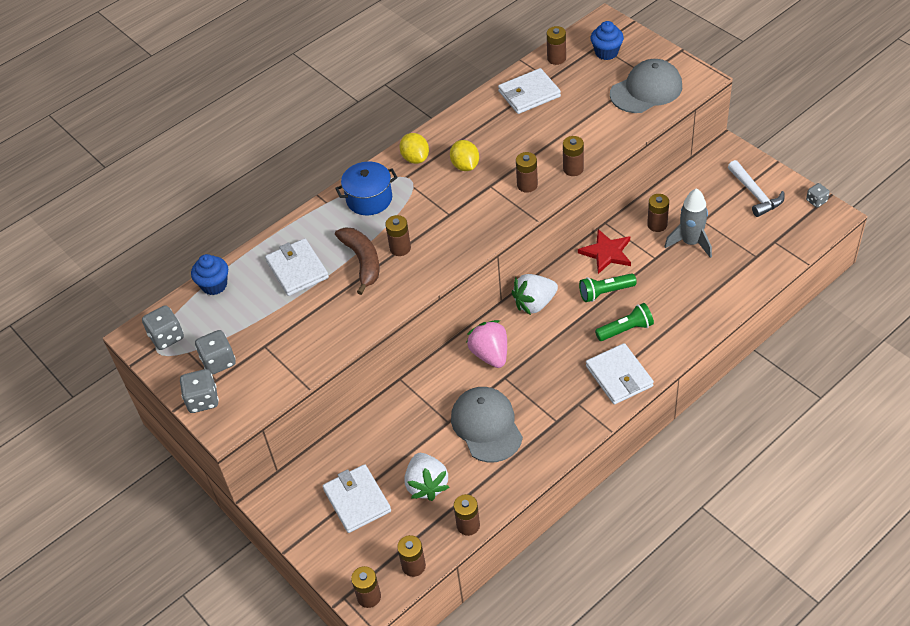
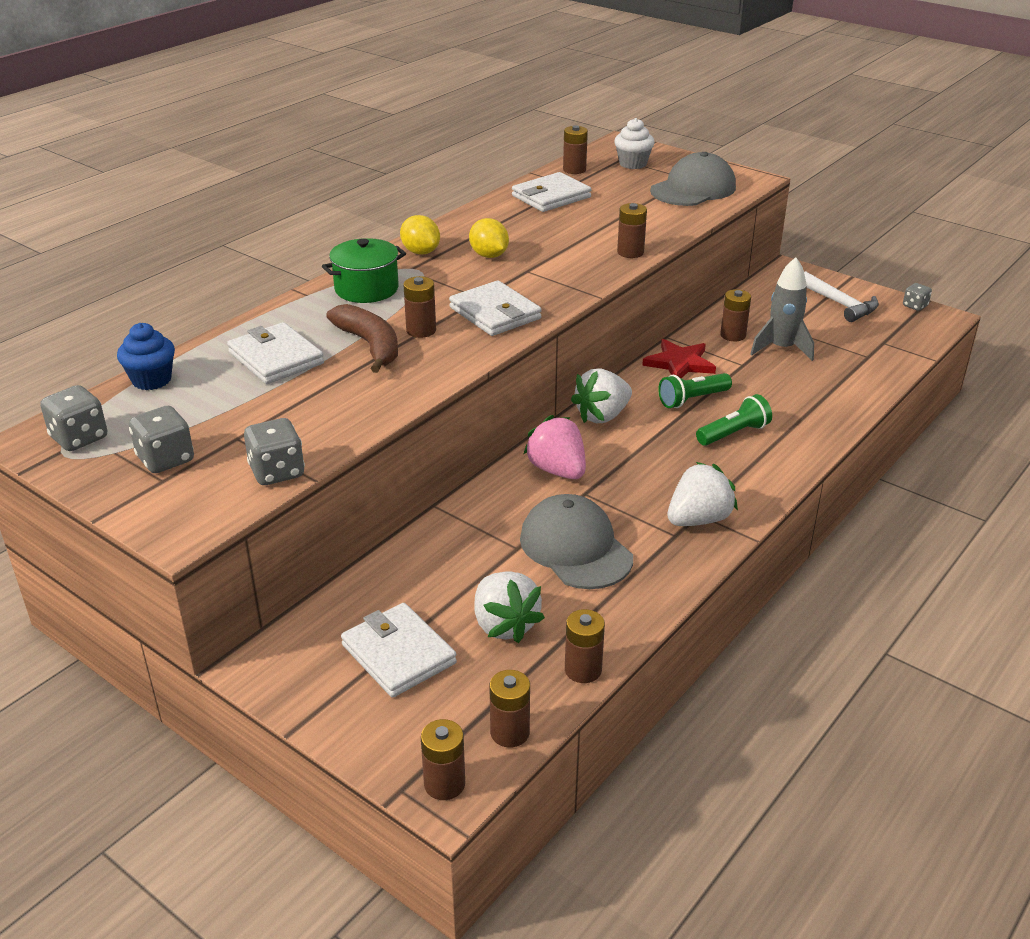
camera: 15 degrees left, 15 degrees down
(202, 400) = (143, 505): grey dice -> grey dice (277, 472)
(369, 199) = (366, 289): blue pot -> green pot
(527, 185) = (576, 268): brown battery -> none
(576, 409) = (698, 519): none -> white strawberry
(606, 52) = (633, 164): blue cupcake -> white cupcake
(619, 376) = (743, 481): white wallet -> white wallet (495, 313)

